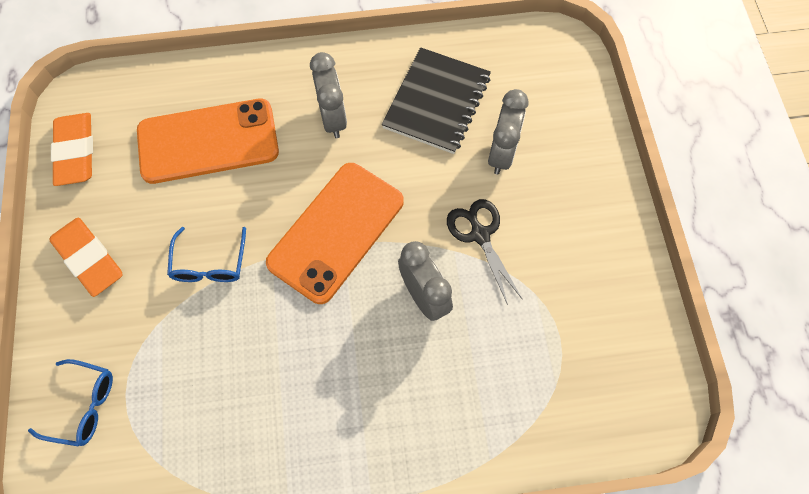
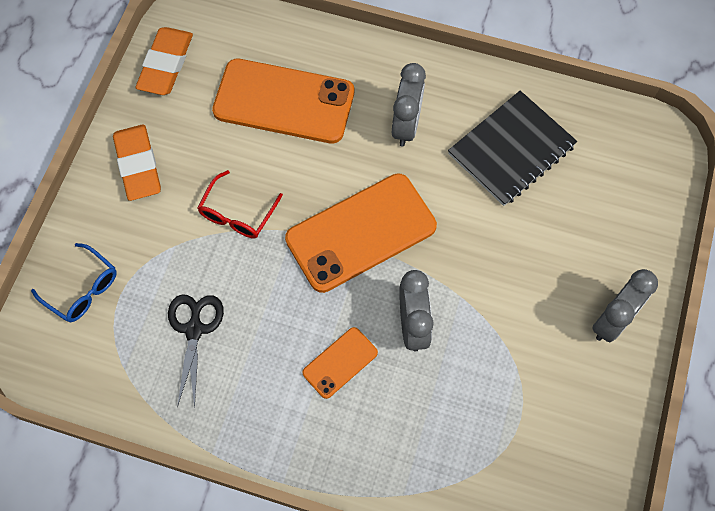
camera: 25 degrees right, 0 degrees up
(210, 263) = (238, 213): blue glasses -> red glasses
(372, 361) = (340, 362): none -> orange phone
(480, 234) = (492, 292): black scissors -> black scissors (194, 329)
(501, 153) = (550, 225): grey clock -> grey clock (612, 320)

